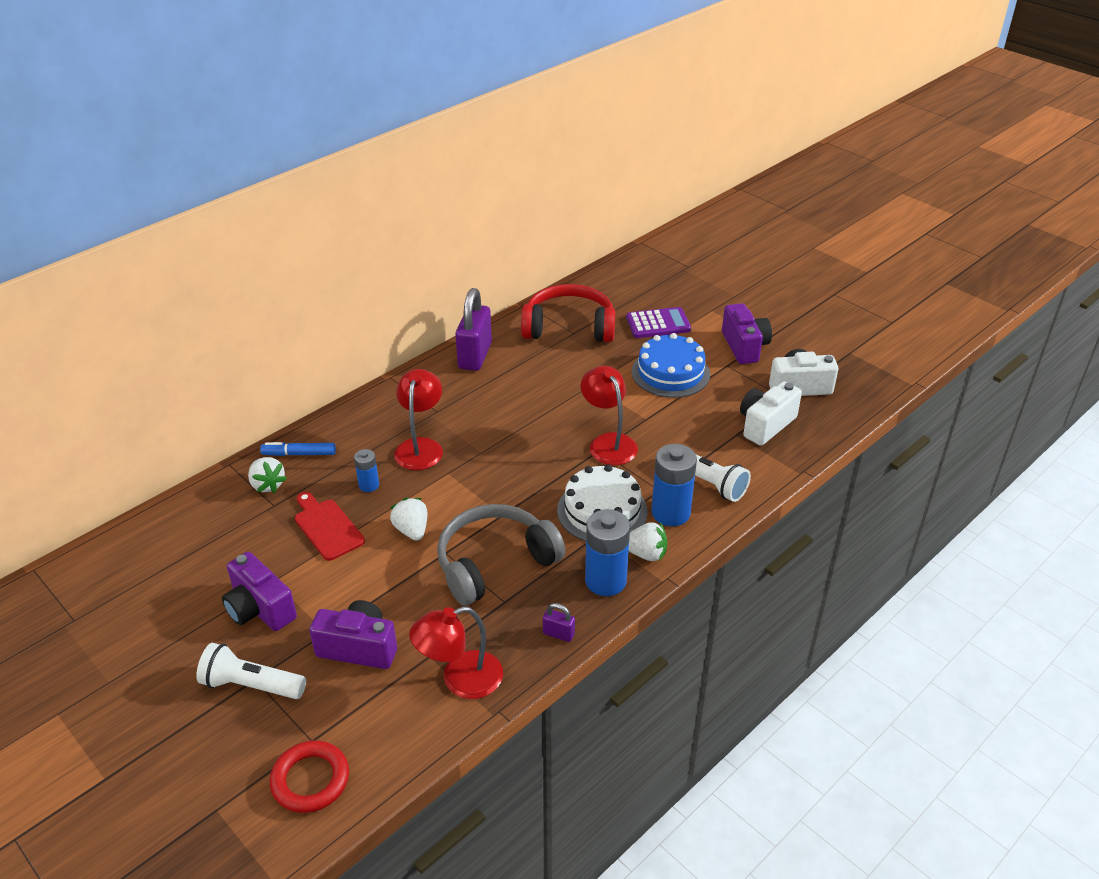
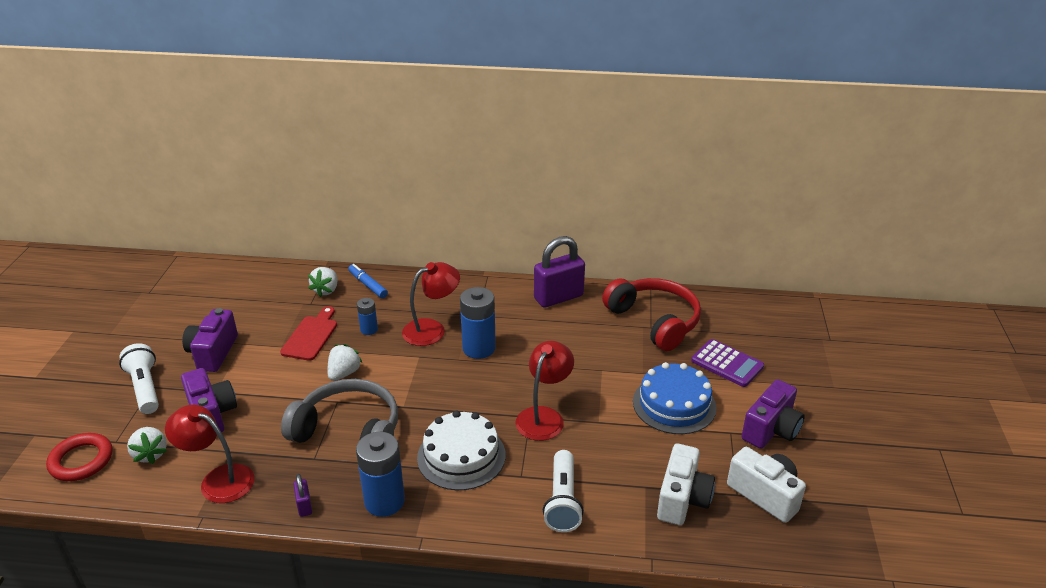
camera: 50 degrees right, 5 degrees down
(646, 554) = (437, 508): white strawberry -> white strawberry (150, 454)
(670, 513) = (500, 497): blue battery -> blue battery (479, 348)
(765, 425) = (682, 499): white camera -> white camera turned 105 degrees clockwise

